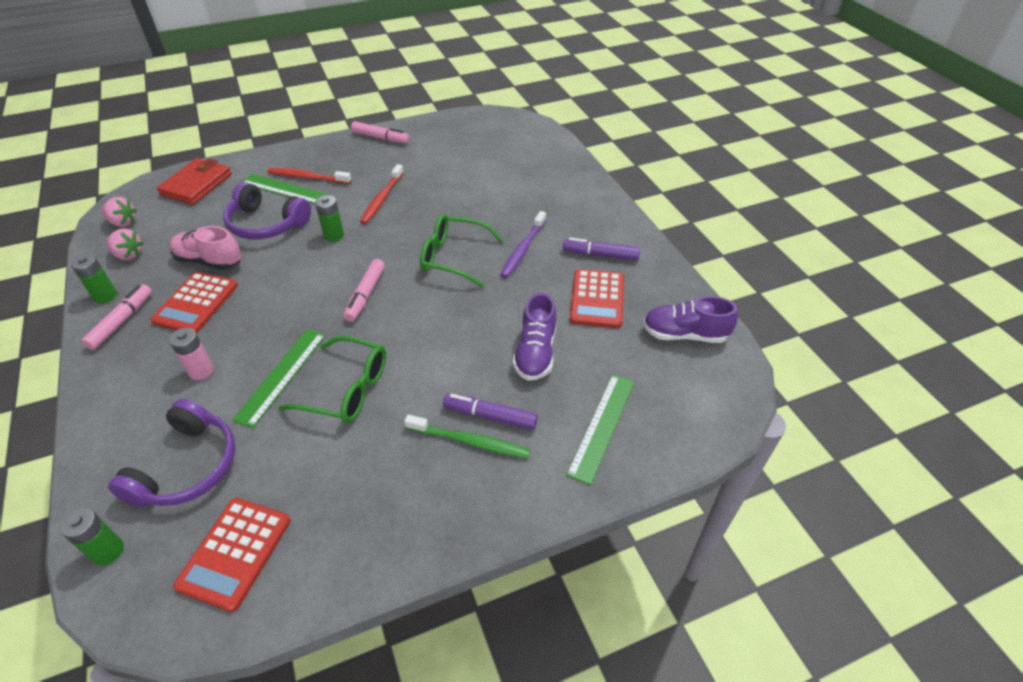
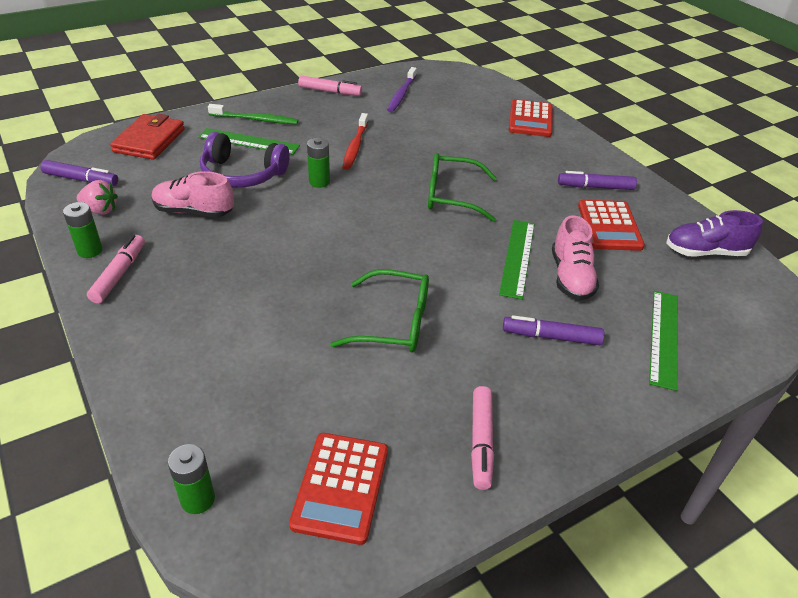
camera: 10 degrees left, 5 degrees down
(123, 222) = (81, 179): pink strawberry -> purple marker
(187, 467) = (253, 409): purple headphones -> none
(196, 303) = (196, 252): red calculator -> red calculator (530, 119)
(201, 371) = (229, 316): pink battery -> none
(282, 376) = (319, 315): green ruler -> green ruler (518, 258)
(307, 177) = (268, 130): red toothbrush -> none
(366, 295) = (376, 234): pink marker -> pink marker (481, 441)
(470, 441) = (541, 361): green toothbrush -> green toothbrush (255, 119)
(523, 249) = (518, 186): purple toothbrush -> purple toothbrush (401, 94)
(535, 353) = (571, 277): purple shoe -> pink shoe

